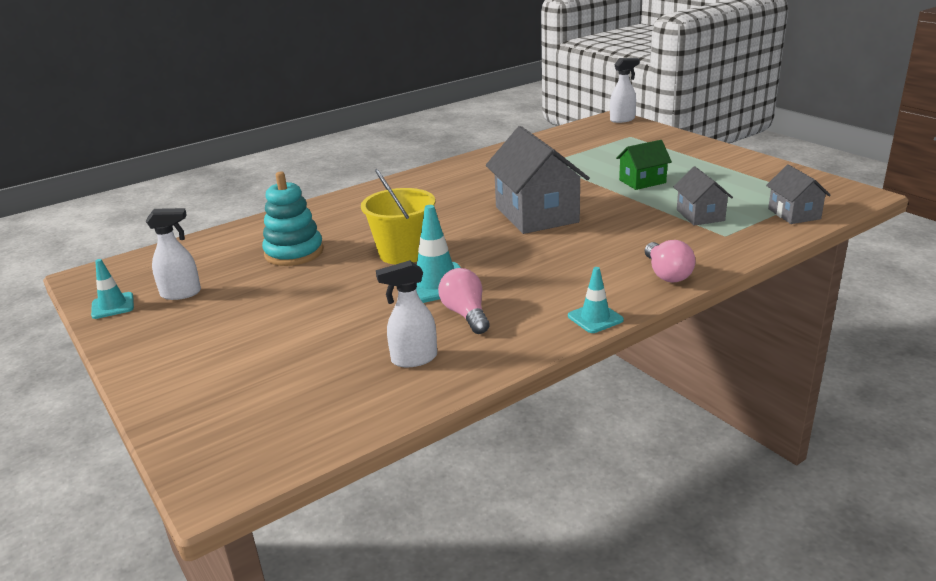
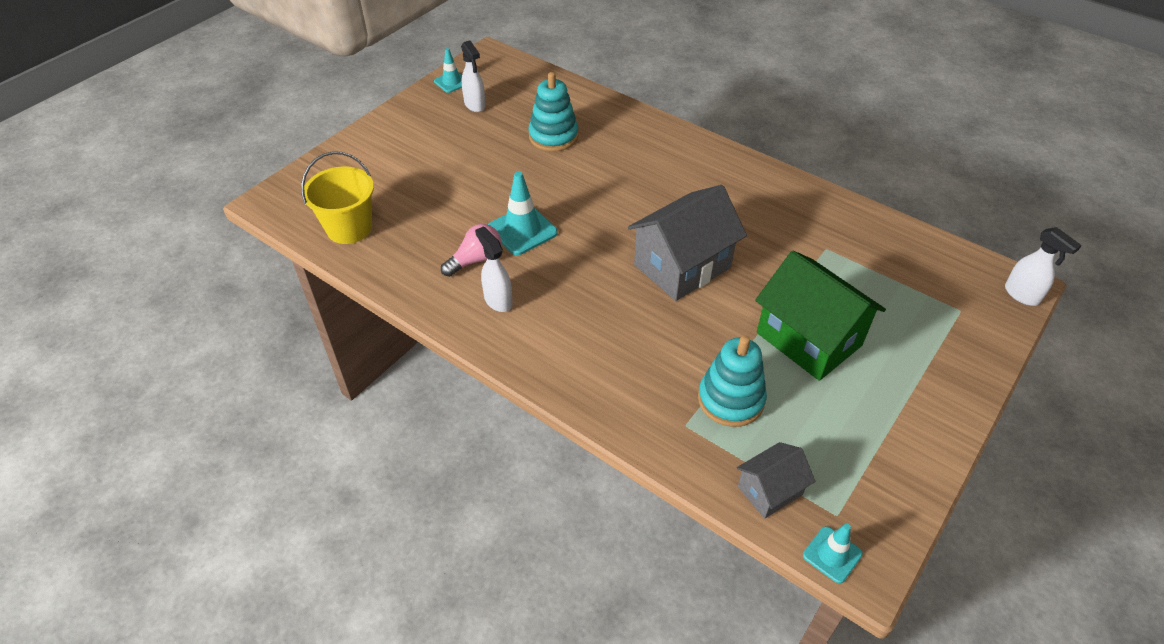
camera: 70 degrees right, 20 degrees up
(403, 253) = (571, 197): yellow bucket -> yellow bucket (349, 228)
(413, 359) = (407, 247): white spray bottle -> white spray bottle (498, 300)
(595, 318) = (485, 340): turquoise traffic cone -> turquoise traffic cone (832, 554)
(642, 181) = (809, 339): green house -> green house, size x1.87
(667, 274) = (579, 382): pink light bulb -> none
(700, 215) = (730, 399): grey house -> turquoise stacking toy

